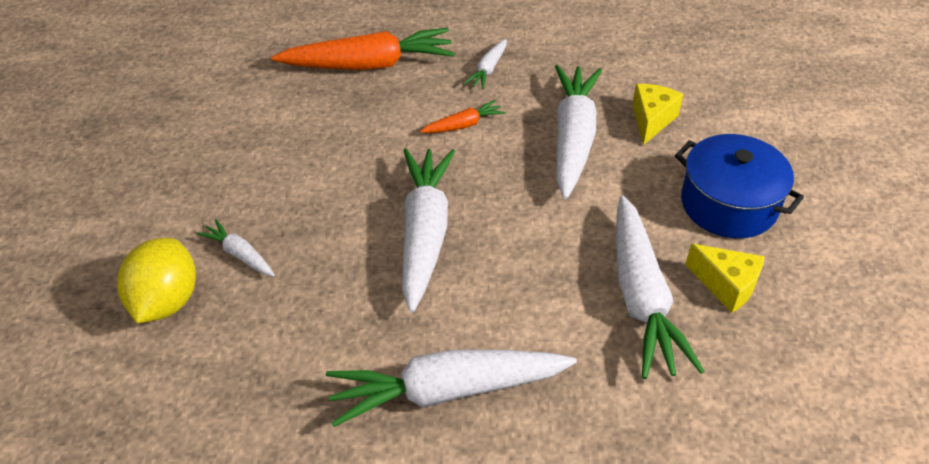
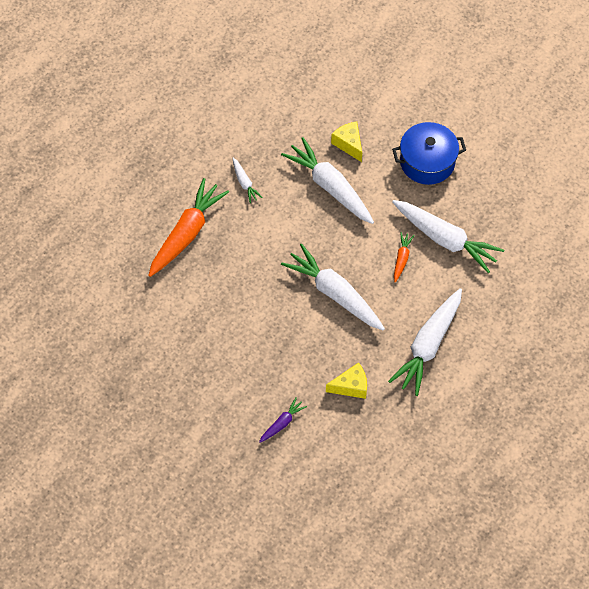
camera: 50 degrees left, 15 degrees up
(165, 301) = (282, 423): yellow lemon -> purple carrot
(239, 254) = (279, 376): white carrot -> none
(463, 125) = (276, 225): orange carrot -> orange carrot (401, 258)
(726, 285) = (467, 203): yellow cheese -> yellow cheese (351, 386)

